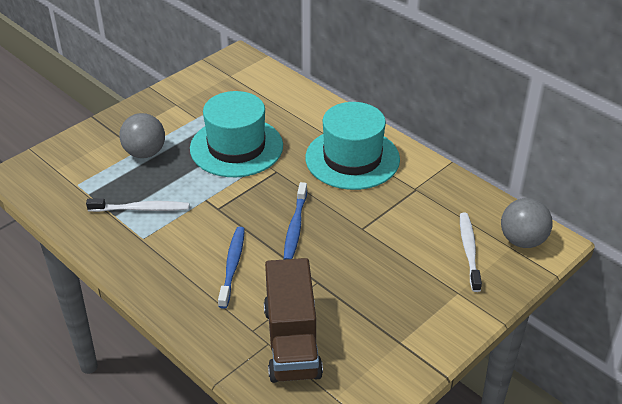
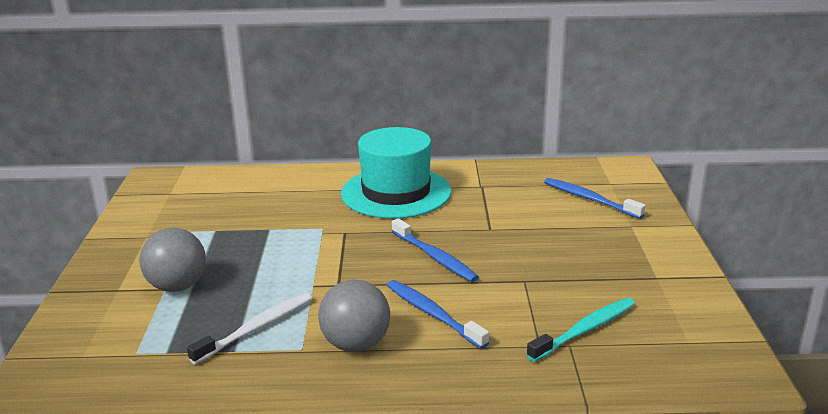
camera: 45 degrees left, 15 degrees down
(236, 147) = (273, 235): turquoise hat -> none
(292, 341) = (585, 330): brown truck -> turquoise toothbrush
(469, 250) = (589, 199): white toothbrush -> blue toothbrush
(522, 240) = (609, 175): grey ball -> grey ball (356, 344)

